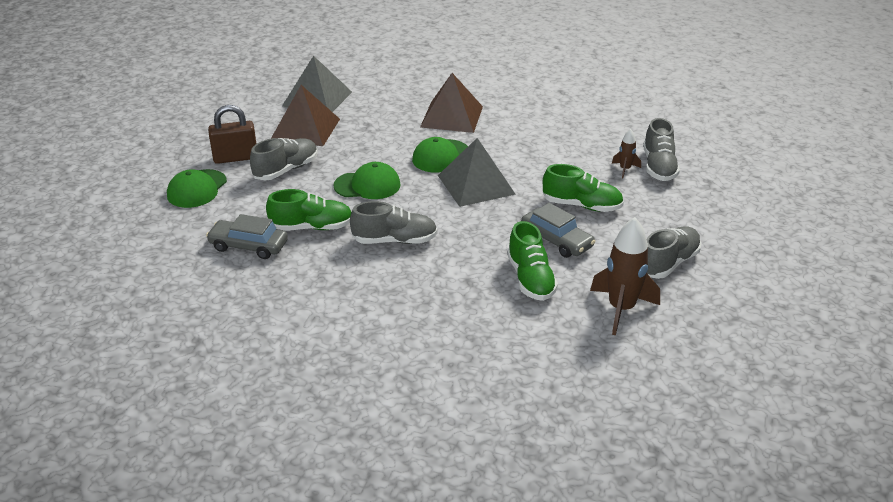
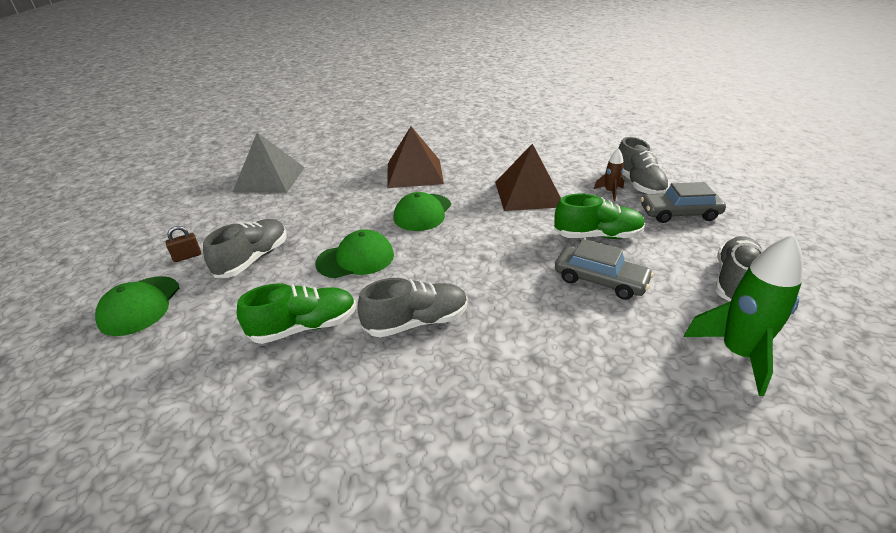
camera: 15 degrees left, 0 degrees up
(235, 158) = (187, 256): brown padlock -> brown padlock, size x0.51
(248, 246) = (223, 374): grey car -> grey car (679, 214)
(305, 129) = (265, 210): brown pyramid -> brown pyramid (528, 193)
(476, 184) = (475, 235): grey pyramid -> none
(530, 279) = (606, 337): green shoe -> none
(621, 309) = (738, 354): brown rocket -> green rocket

